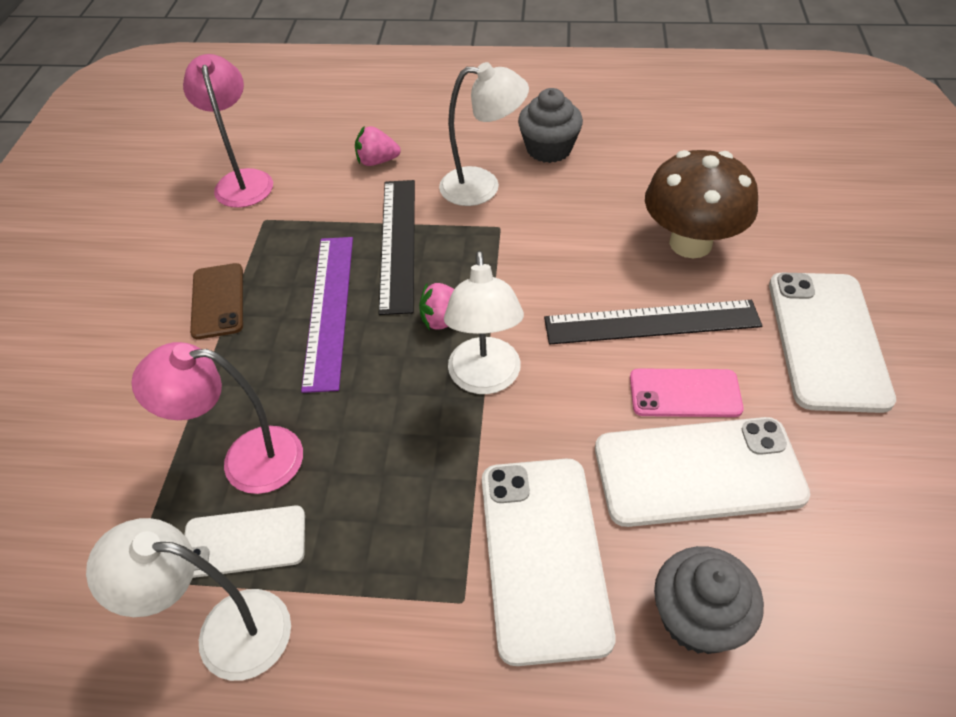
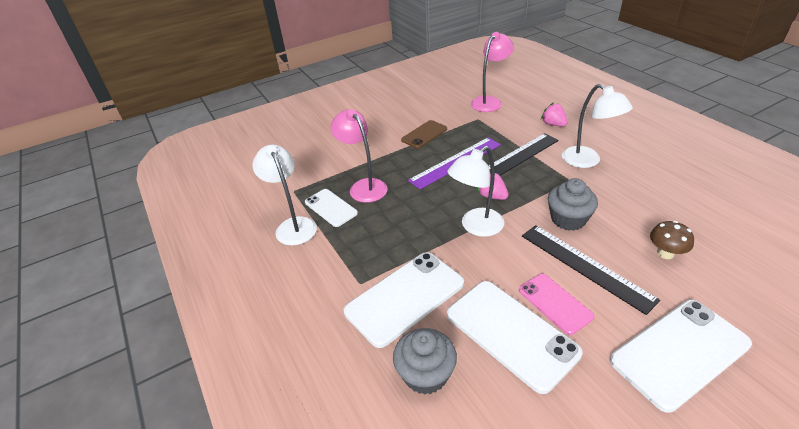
camera: 55 degrees right, 10 degrees down
(549, 149) = (648, 166): grey cupcake -> grey cupcake (568, 219)
(690, 243) = (665, 253): brown mushroom -> brown mushroom, size x0.51

